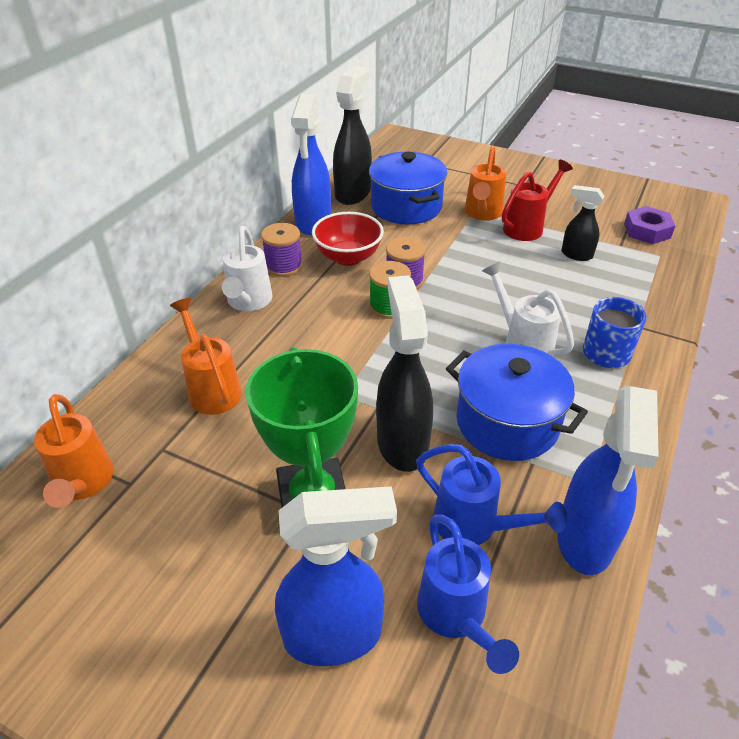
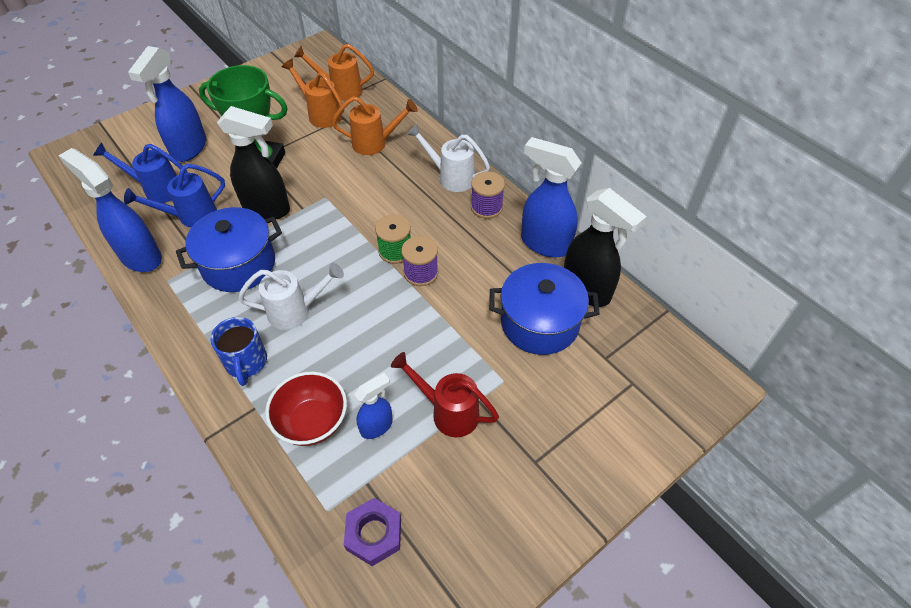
camera: 115 degrees right, 10 degrees up
(348, 257) = (476, 249): red bowl -> red bowl (312, 422)
(482, 214) = (494, 383): orange watering can -> orange watering can (321, 114)
(527, 227) = (448, 412): red watering can -> red watering can turned 135 degrees clockwise
(576, 255) = (377, 426): black spray bottle -> blue spray bottle

